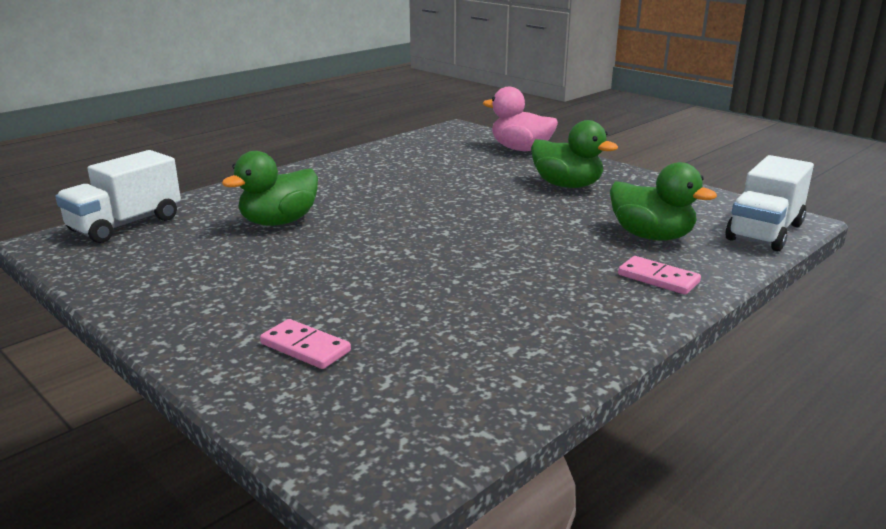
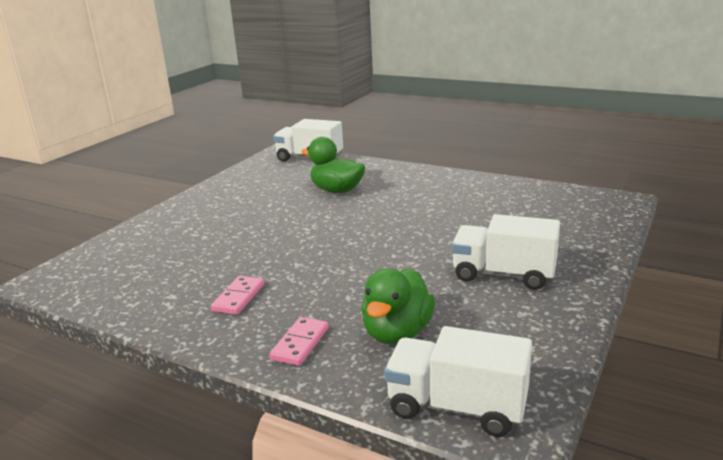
camera: 75 degrees right, 0 degrees up
(305, 347) = (169, 237): pink domino -> pink domino (238, 297)
(521, 149) = (591, 238): pink duck -> none
(567, 185) = (503, 275): green duck -> white truck

